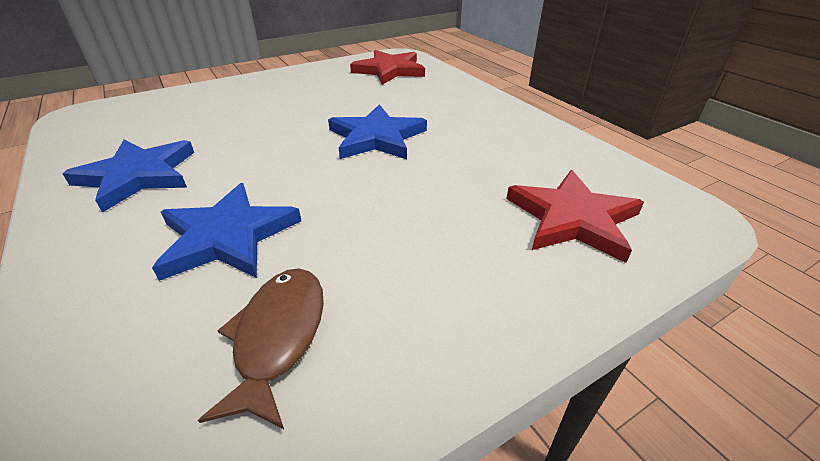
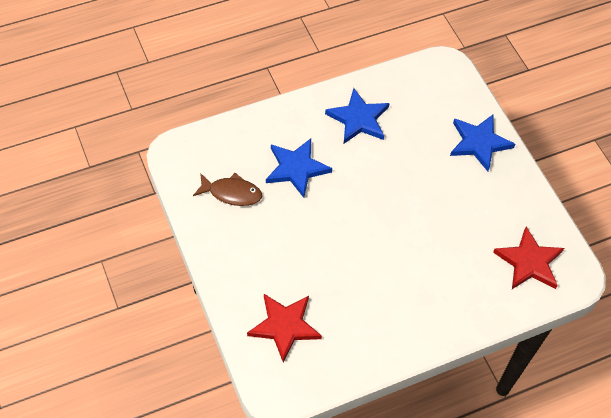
camera: 95 degrees right, 20 degrees up
(376, 137) = (392, 239): blue star -> blue star (479, 143)

